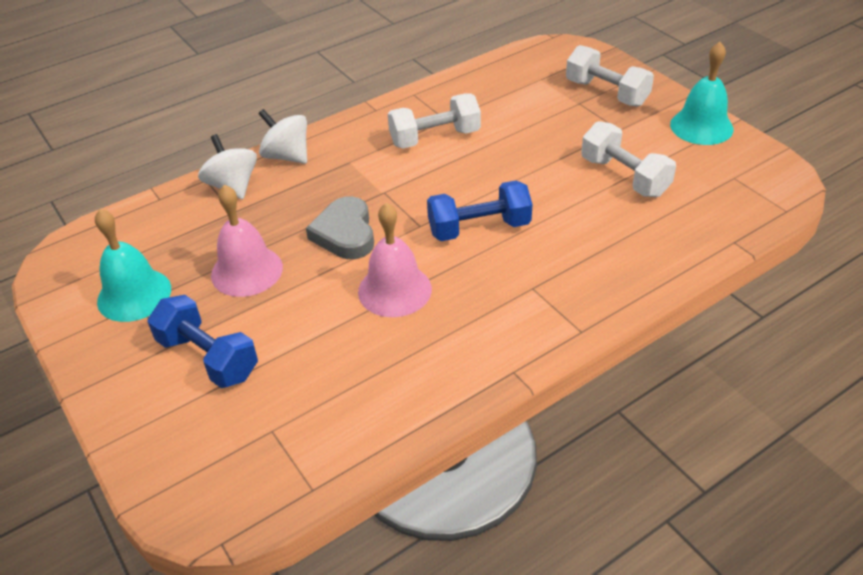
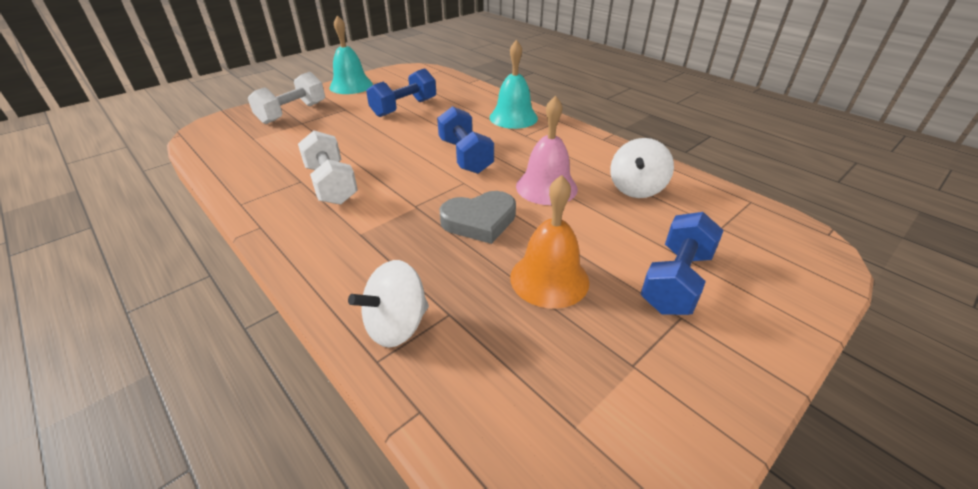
camera: 100 degrees left, 5 degrees down
(134, 295) = (622, 375): turquoise bell -> turquoise bell (513, 117)
(247, 271) = (549, 279): pink bell -> orange bell
(287, 156) = (338, 285): white spinning top -> white spinning top (636, 188)
(624, 177) = (404, 108): white dumbbell -> blue dumbbell

